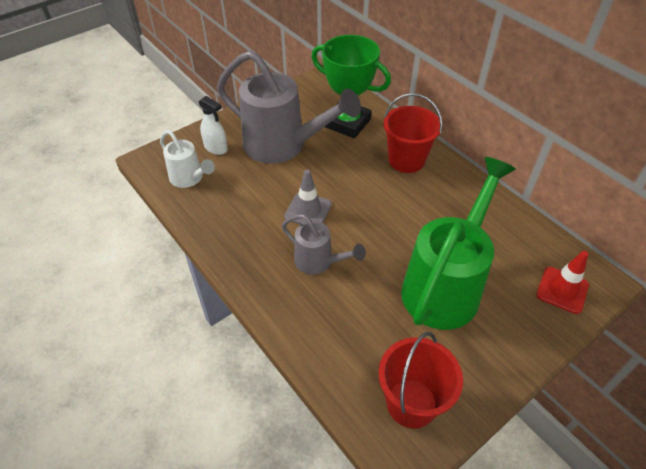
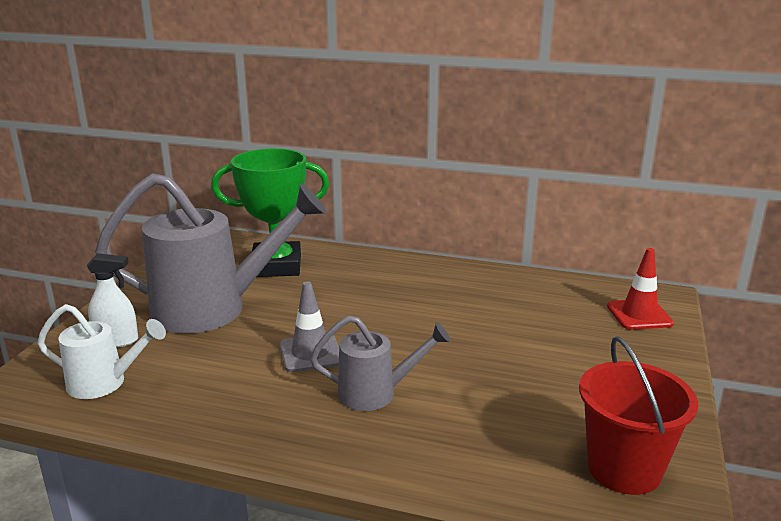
camera: 35 degrees left, 25 degrees down
(406, 160) = (378, 274): red bucket -> none
(445, 285) = (536, 355): green watering can -> none

